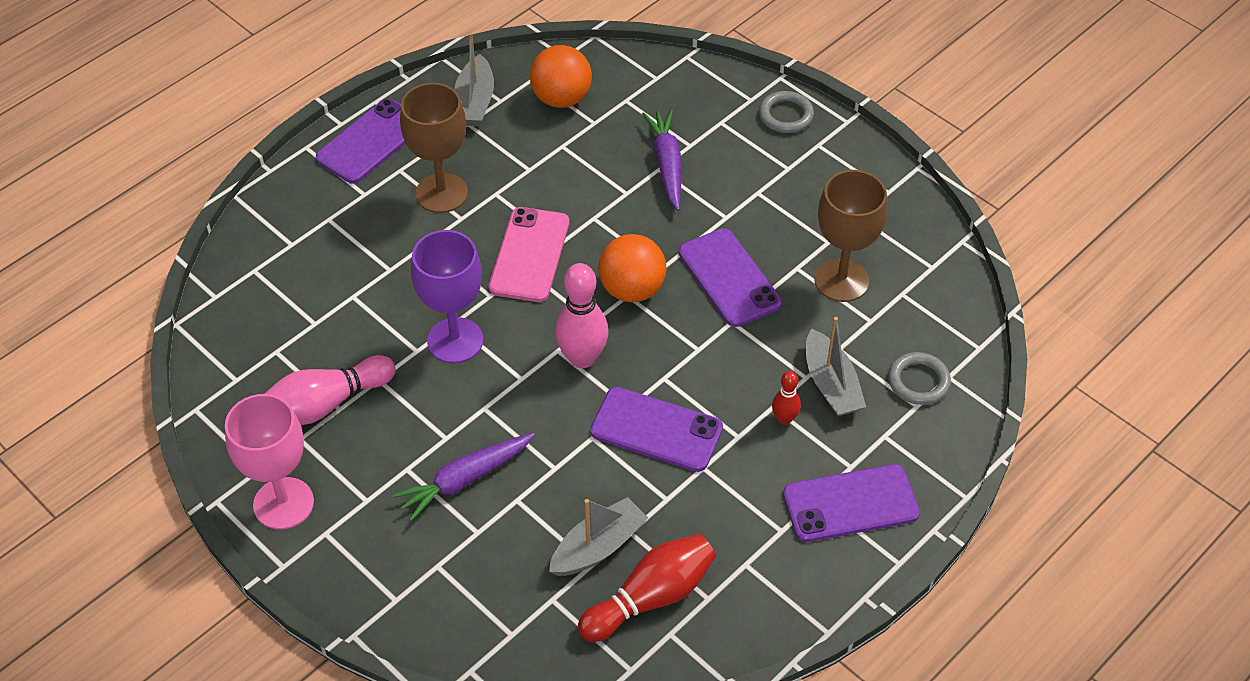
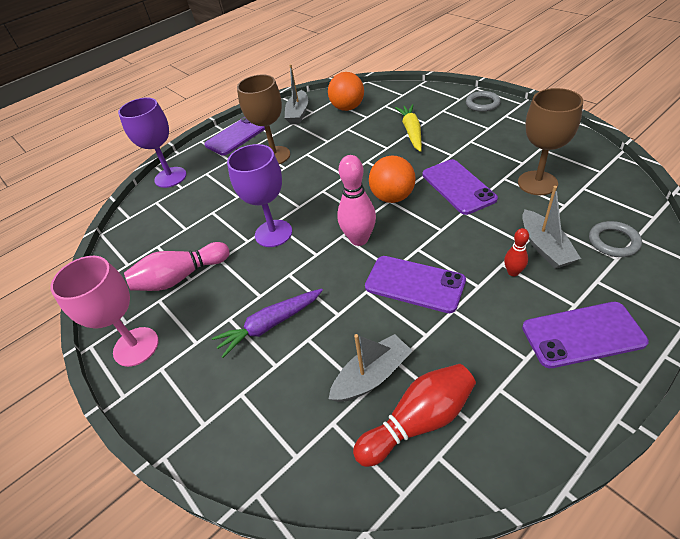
camera: 10 degrees right, 5 degrees down
(268, 222) = (170, 177): none -> purple goblet
(529, 255) = (325, 183): pink phone -> none
(667, 164) = (411, 132): purple carrot -> yellow carrot

